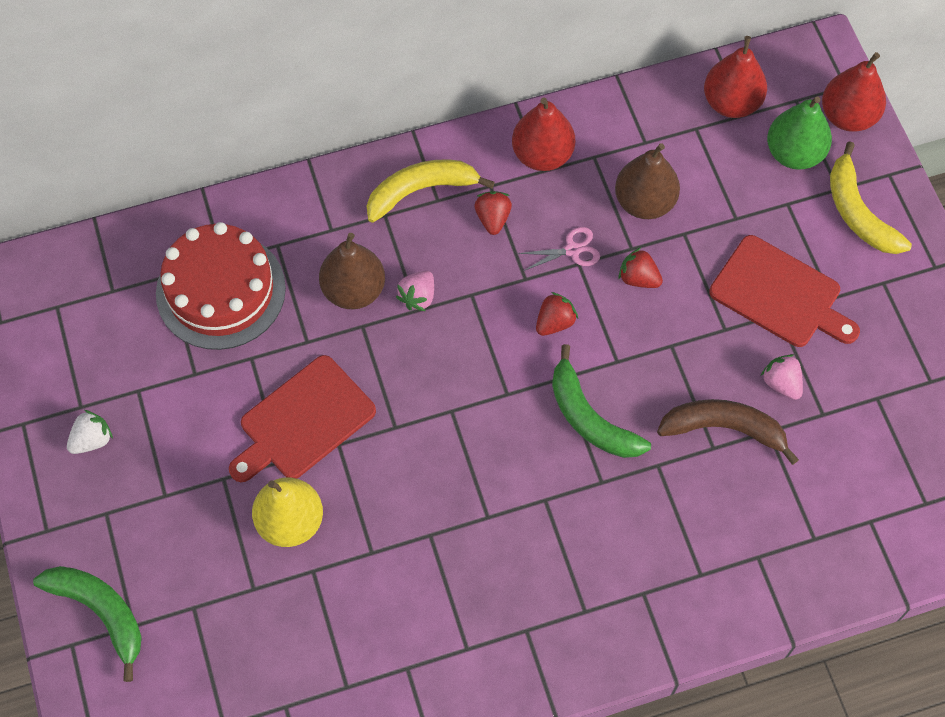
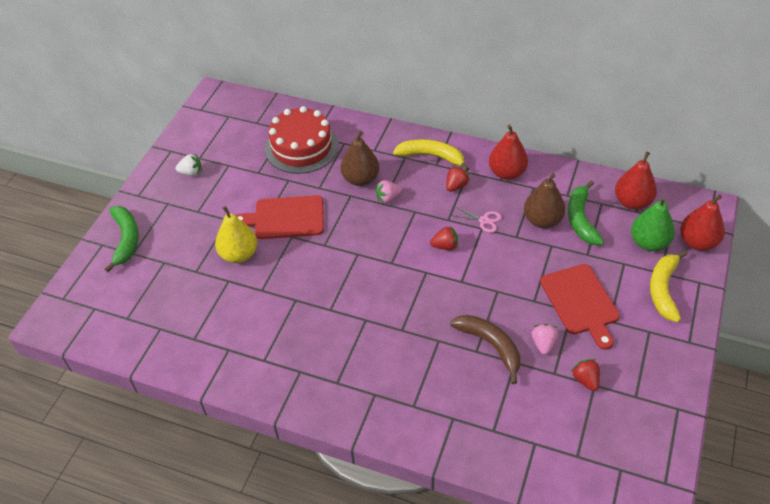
camera: 40 degrees right, 15 degrees down
(589, 417) = (423, 297): green banana -> green banana (581, 219)
(638, 278) = (507, 251): red strawberry -> red strawberry (585, 380)

